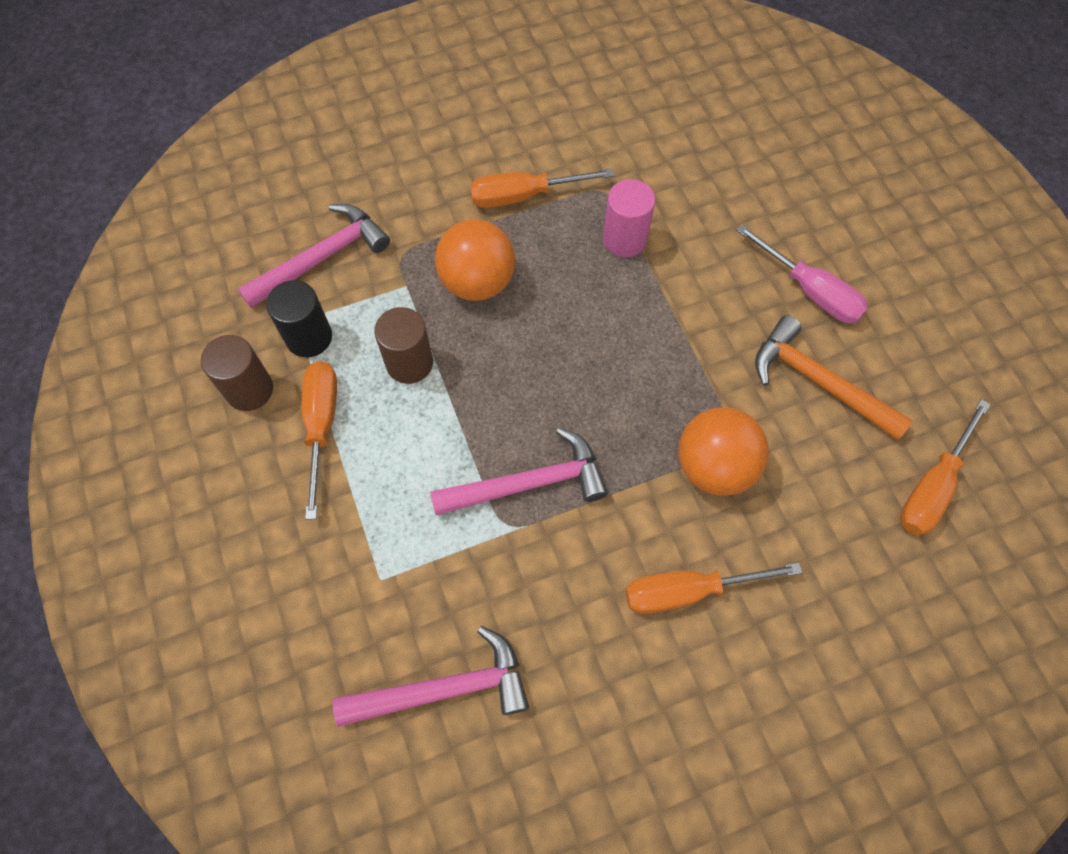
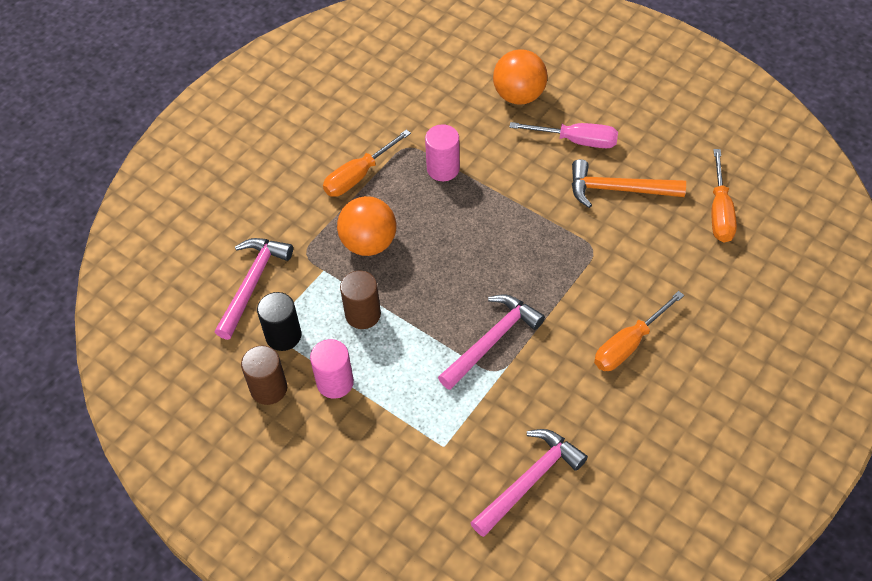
camera: 30 degrees left, 10 degrees down
(321, 426) = (335, 382): orange screwdriver -> pink cylinder
(714, 466) = (593, 269): orange ball -> orange ball (519, 95)

